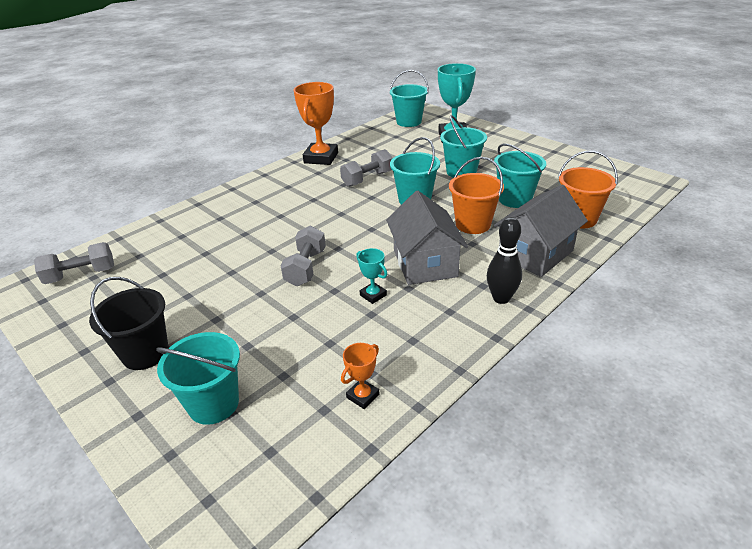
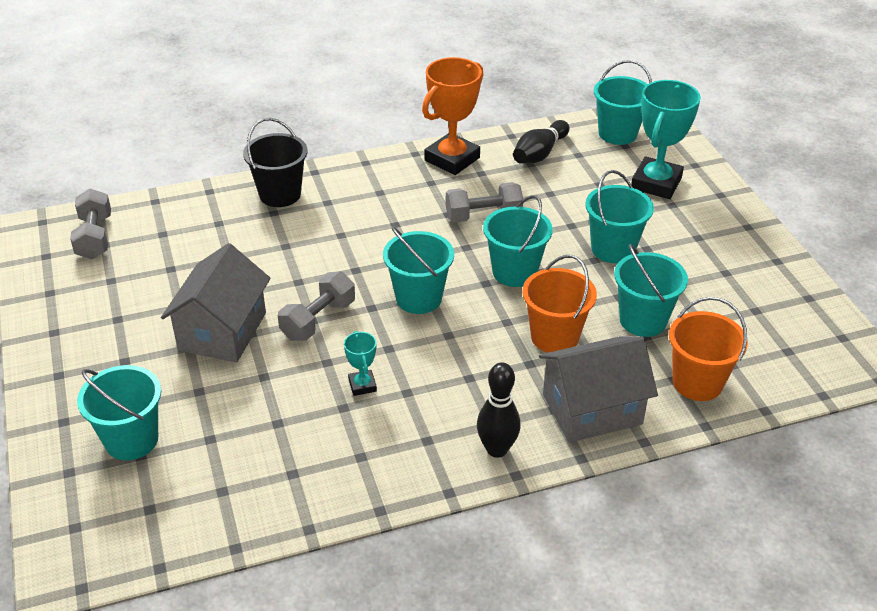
camera: 25 degrees right, 5 degrees up
(81, 275) = (95, 237): grey dumbbell -> grey dumbbell turned 75 degrees clockwise
(145, 353) = (104, 358): black bucket -> black bucket (280, 194)
(363, 396) = (266, 494): orange trophy -> none
(366, 232) = (419, 298): none -> turquoise bucket
(373, 141) = (539, 154): none -> black bowling pin
(425, 263) = (451, 368): grey house -> grey house (222, 331)

